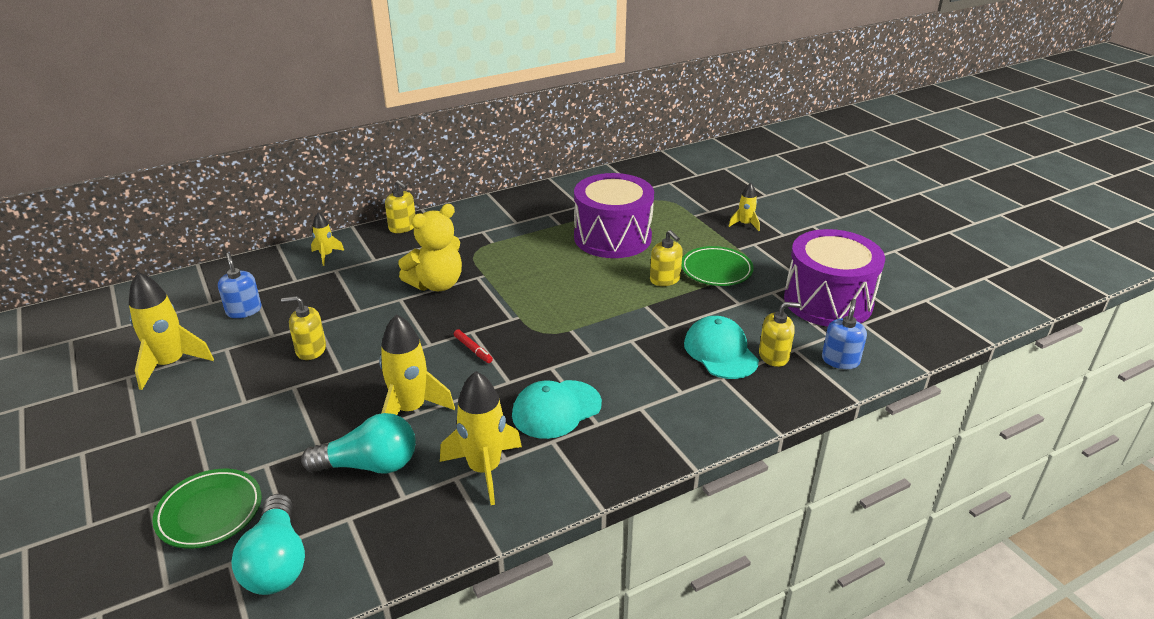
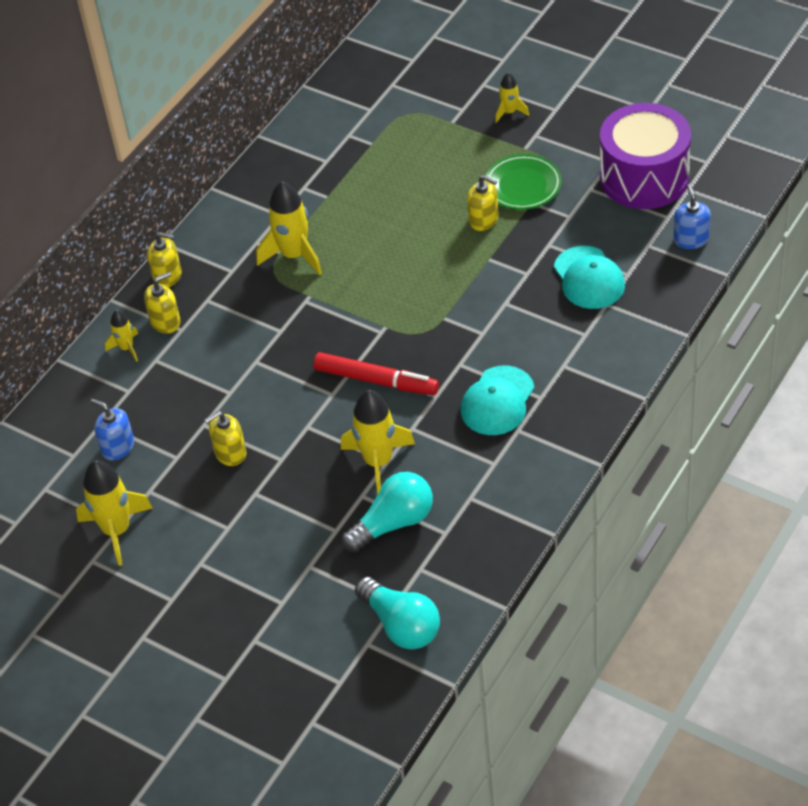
camera: 25 degrees left, 15 degrees up
(209, 512) = (308, 621): green plate -> none
(436, 284) = (274, 328): yellow teddy bear -> none
(473, 349) = (376, 380): red marker -> red marker, size x2.15
(484, 469) = (486, 480): yellow rocket -> yellow rocket (294, 255)
(612, 237) = (394, 190): purple drum -> none
(720, 352) = (589, 278): turquoise cap -> turquoise cap turned 150 degrees counterclockwise
(774, 356) = (635, 261): yellow soap dispenser -> yellow soap dispenser (165, 322)

